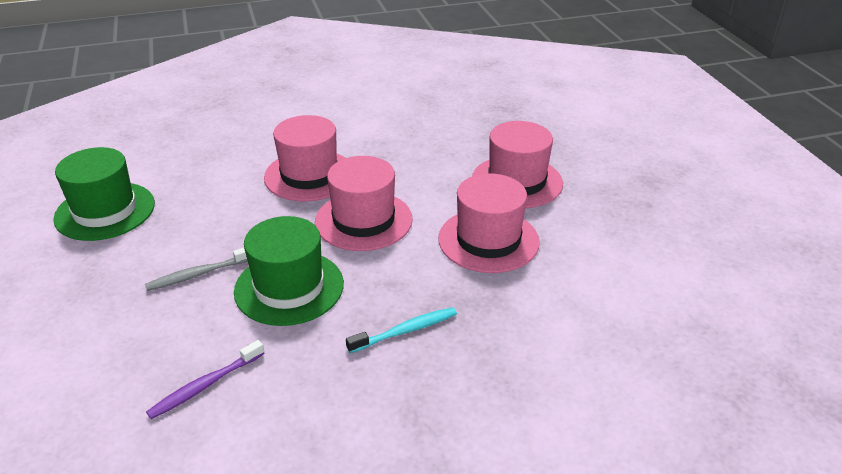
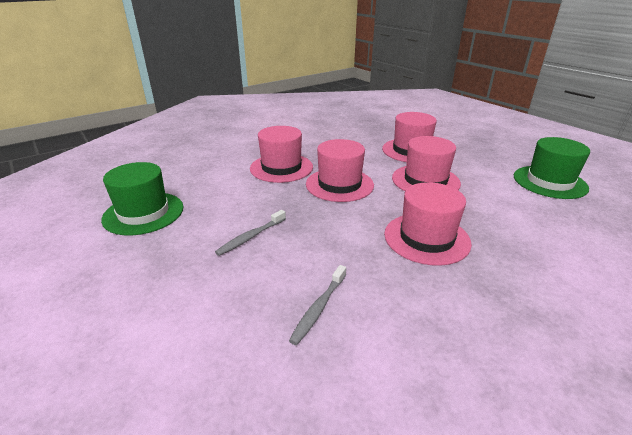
camera: 20 degrees left, 5 degrees down
(205, 385) = (318, 308): purple toothbrush -> grey toothbrush
(289, 287) = (325, 231): green hat -> green hat (549, 182)
(405, 331) = (426, 238): turquoise toothbrush -> pink hat

